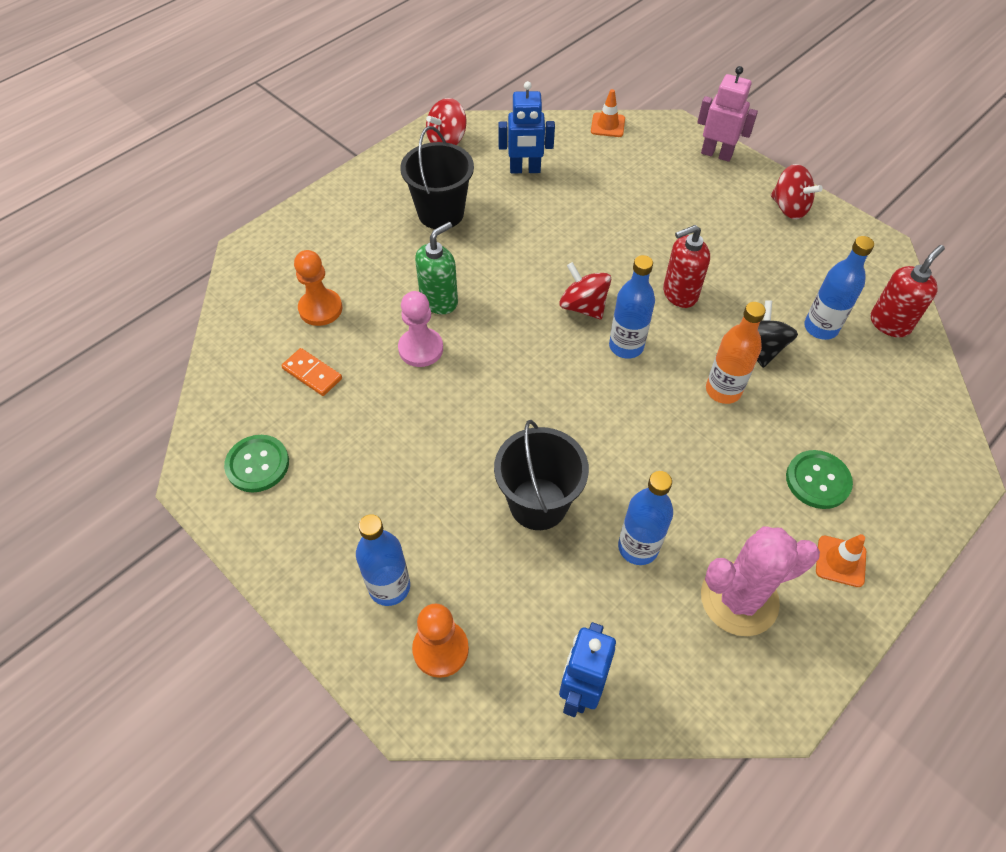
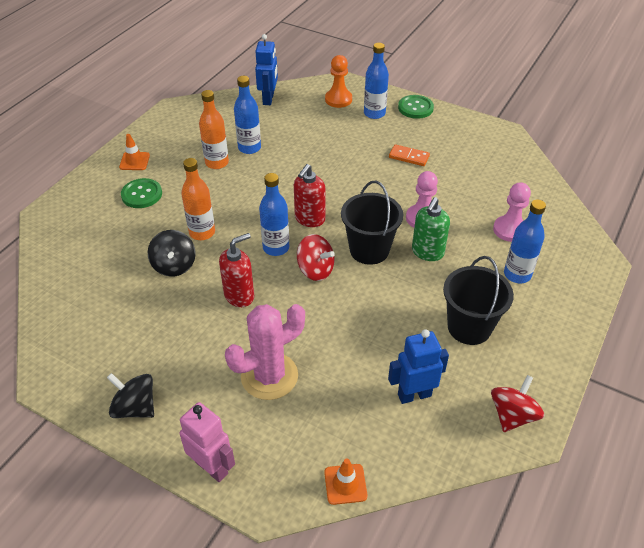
camera: 165 degrees right, 10 degrees down
(257, 464) = (478, 144): green button -> green button (415, 108)
(312, 374) = (483, 191): orange domino -> orange domino (409, 157)
(320, 309) = (509, 230): orange pawn -> pink pawn
(538, 503) = (310, 155): black bucket -> black bucket (369, 250)
(697, 523) = (217, 163): none -> orange bottle
(716, 154) = (212, 467): pink robot -> pink robot turned 150 degrees counterclockwise
(739, 599) = (192, 138): pink cactus -> pink cactus (269, 376)
(789, 208) = (135, 407): red spinning top -> black spinning top
(820, 328) = (123, 291): blue bottle -> blue bottle (517, 274)
(890, 323) = (64, 306): red soap dispenser -> red soap dispenser (309, 219)

